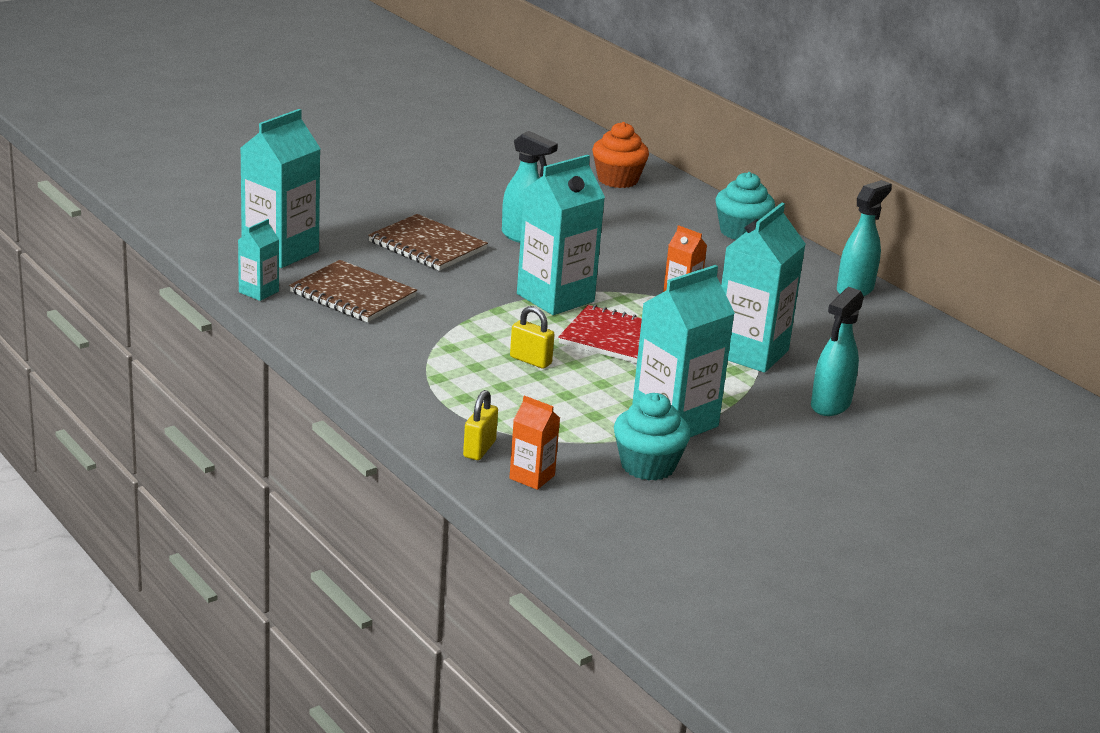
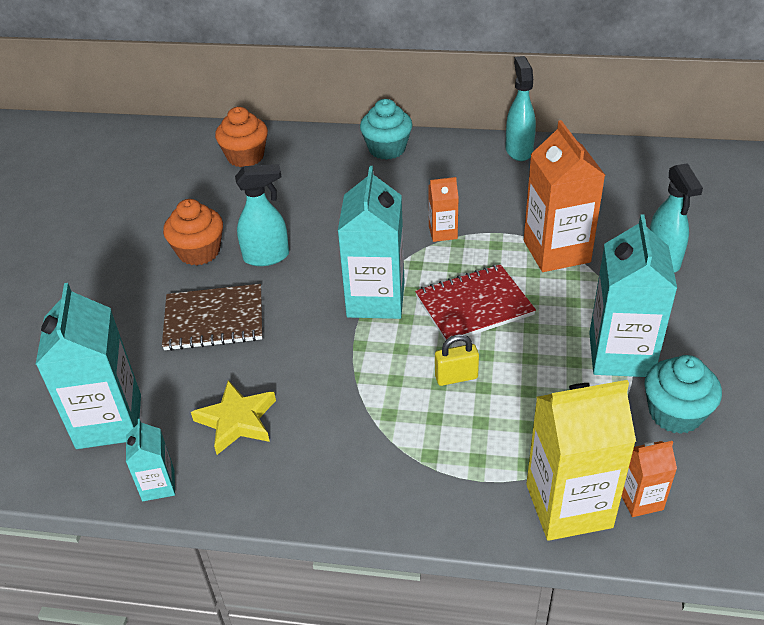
camera: 40 degrees left, 15 degrees up
(353, 295) = (237, 420): brown notebook -> yellow star
(479, 449) = (568, 505): yellow padlock -> yellow carton
(482, 210) = (199, 252): none -> orange cupcake
(750, 353) = (556, 251): turquoise carton -> orange carton

